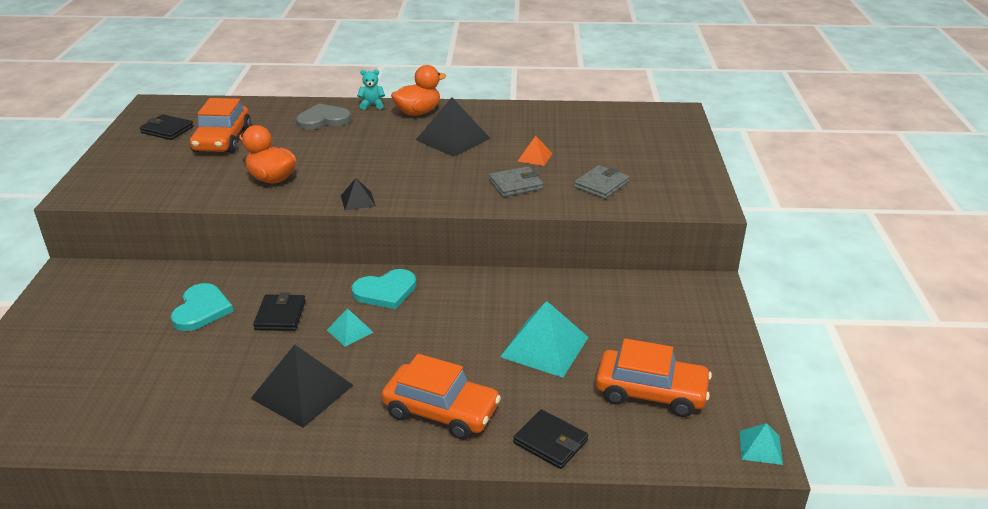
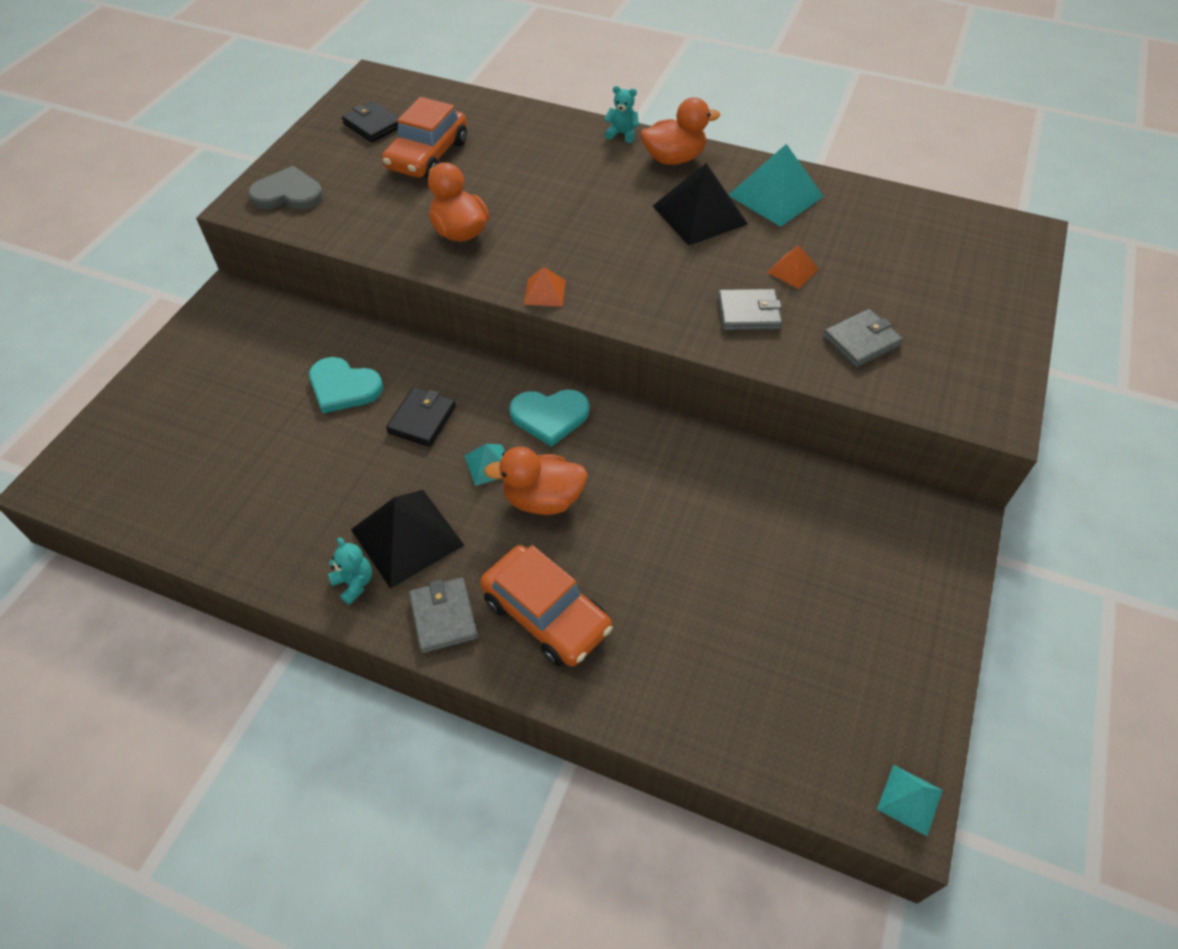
camera: 20 degrees right, 20 degrees up
(201, 310) = (343, 387): turquoise heart -> turquoise heart turned 90 degrees clockwise
(270, 432) = (354, 583): none -> turquoise teddy bear
(323, 120) = (554, 146): grey heart -> grey heart (288, 194)
(357, 434) = (443, 617): none -> grey wallet
(358, 200) = (545, 292): black pyramid -> orange pyramid
(404, 342) = (542, 499): none -> orange duck
(544, 347) = (702, 556): turquoise pyramid -> turquoise pyramid (775, 195)
(550, 442) = (653, 701): black wallet -> none
(651, 392) = (805, 667): orange car -> none

